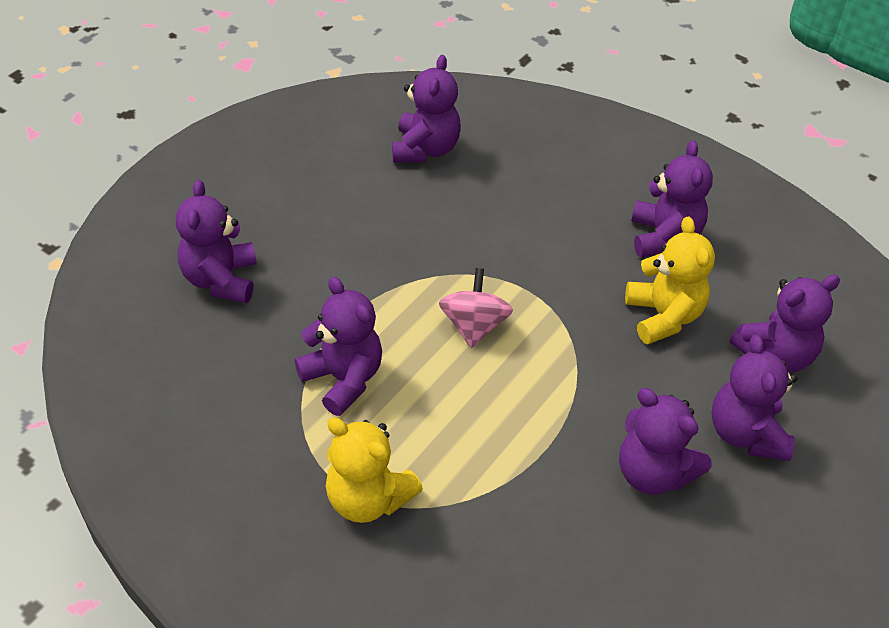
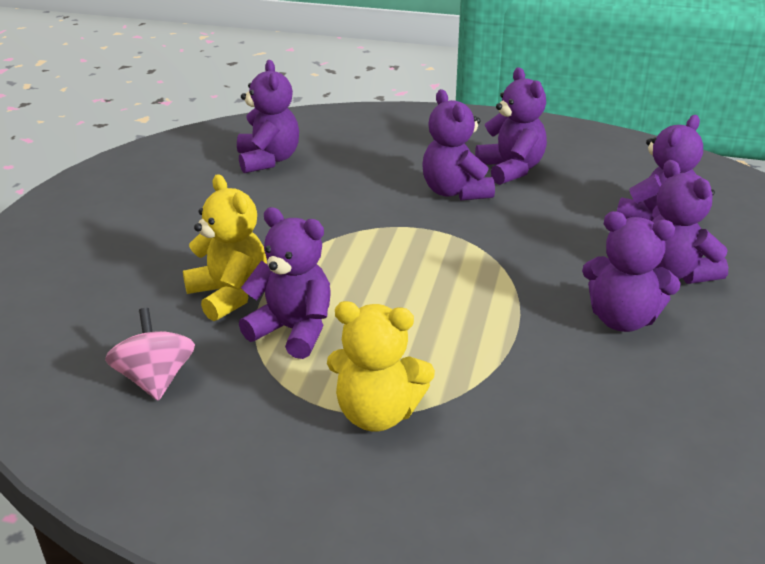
camera: 20 degrees left, 15 degrees down
(221, 280) = (123, 289): purple teddy bear -> purple teddy bear (455, 192)
(474, 326) = (391, 262): pink spinning top -> pink spinning top (155, 379)
(663, 316) = (549, 216): yellow teddy bear -> yellow teddy bear (229, 295)

